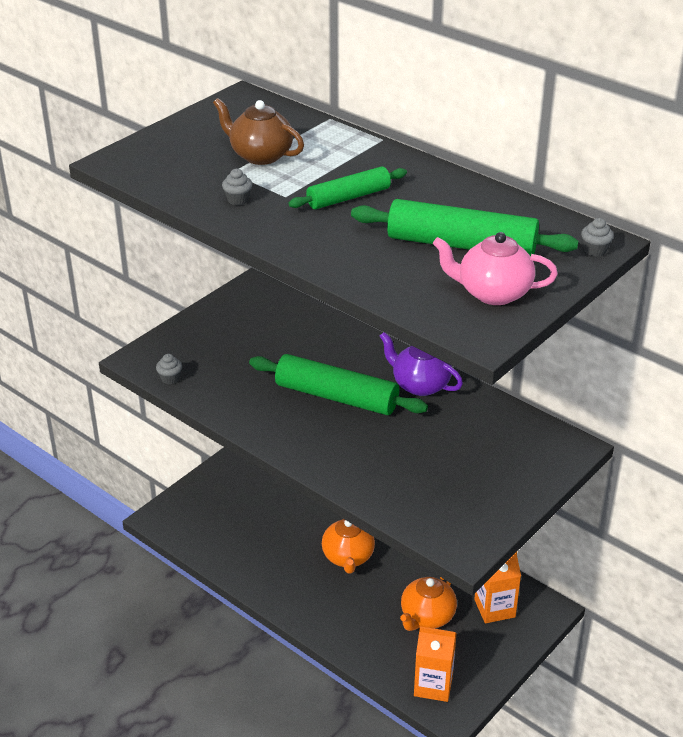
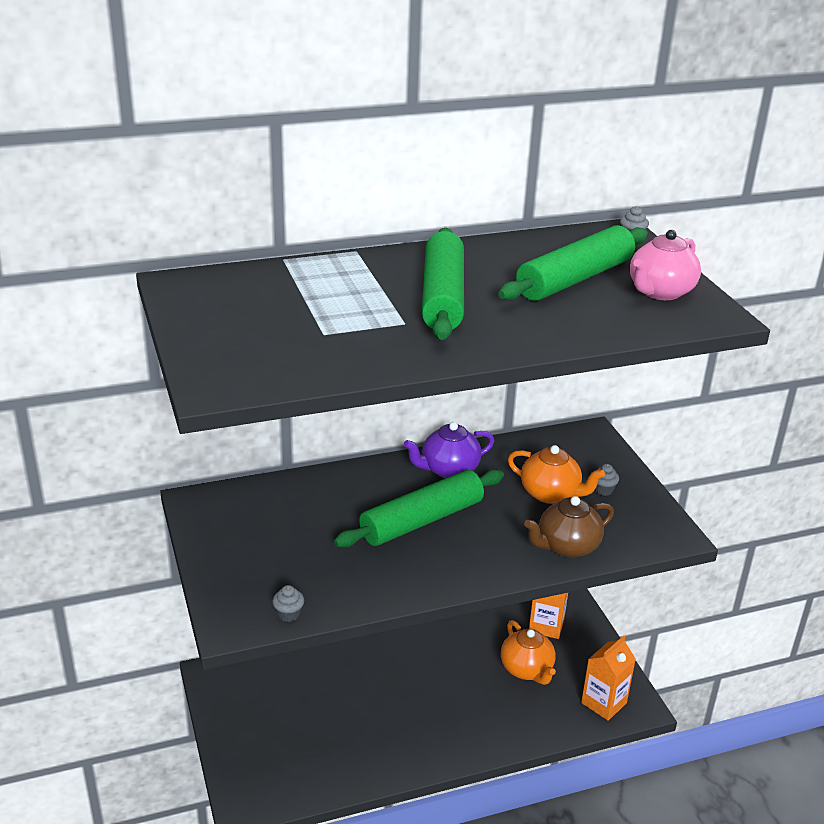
camera: 60 degrees left, 5 degrees down
(238, 200) = (384, 347): grey cupcake -> grey cupcake (603, 490)
(260, 155) = (310, 310): brown teapot -> brown teapot (567, 546)
(348, 197) = (443, 297): green rolling pin -> green rolling pin, size x1.62
(348, 557) = (419, 685): orange teapot -> orange teapot (551, 494)

